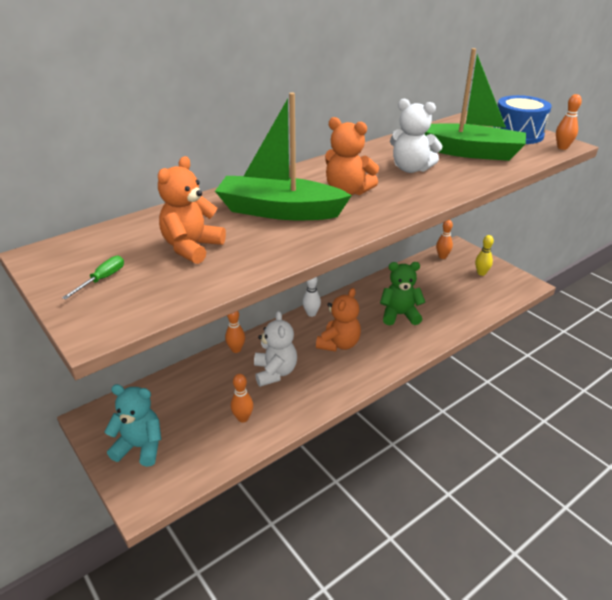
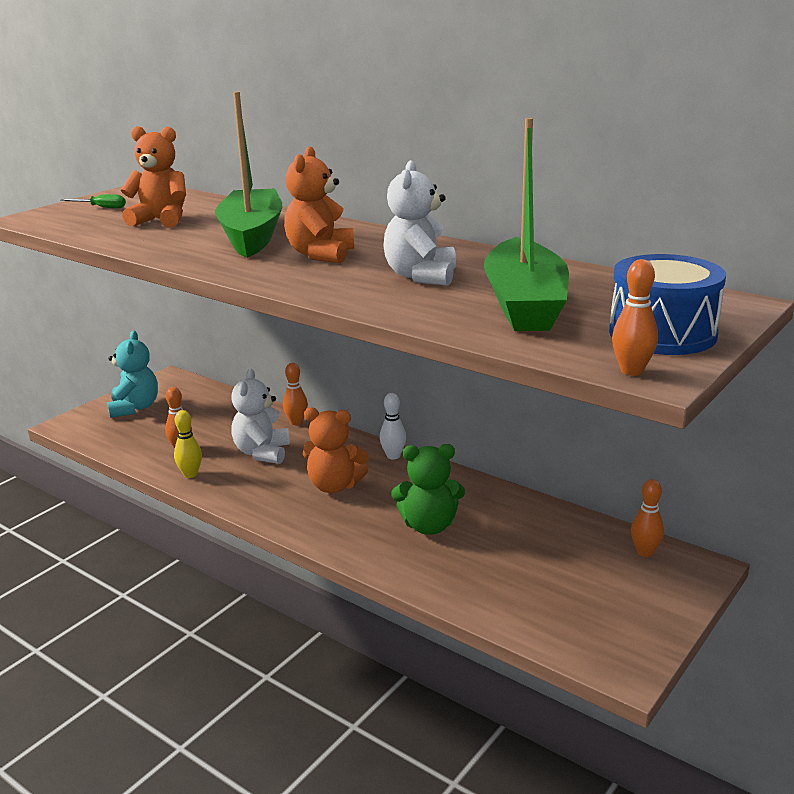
camera: 75 degrees right, 10 degrees down
(275, 372) = (262, 453): white teddy bear -> white teddy bear turned 120 degrees clockwise
(399, 315) = (429, 526): green teddy bear -> green teddy bear turned 105 degrees clockwise
(481, 273) = (621, 602): yellow bowling pin -> yellow bowling pin (190, 474)

